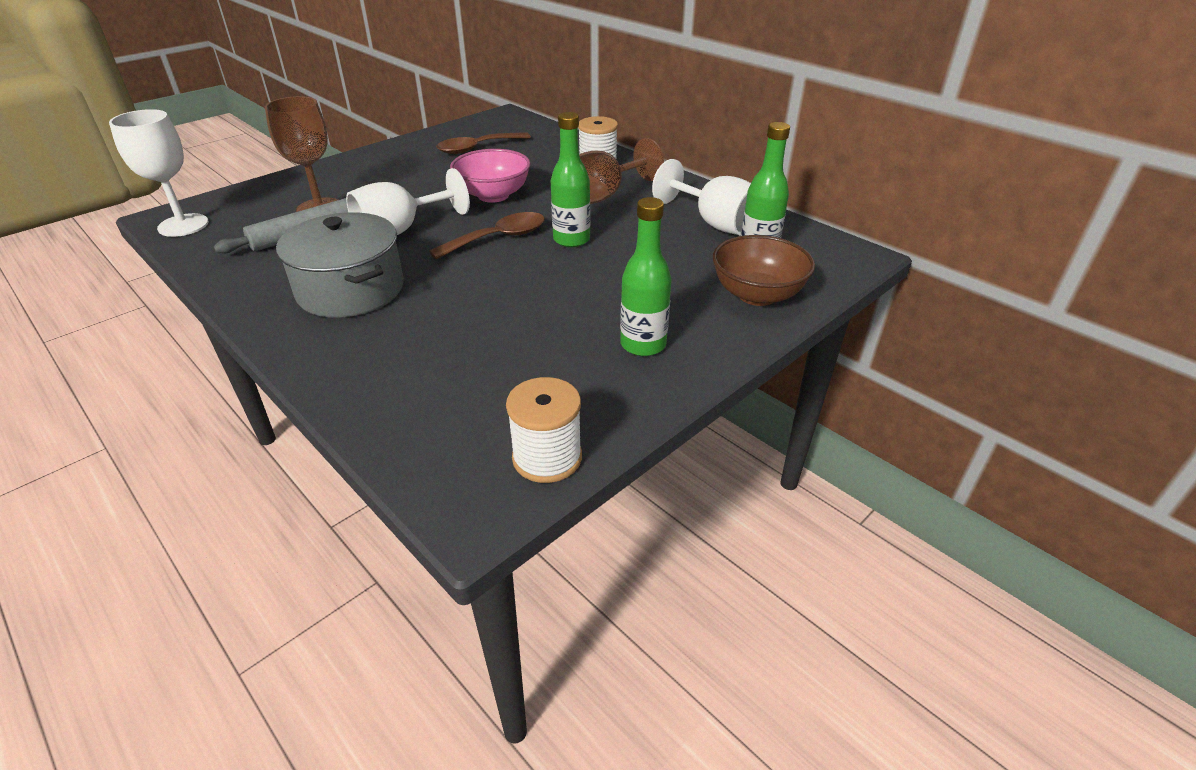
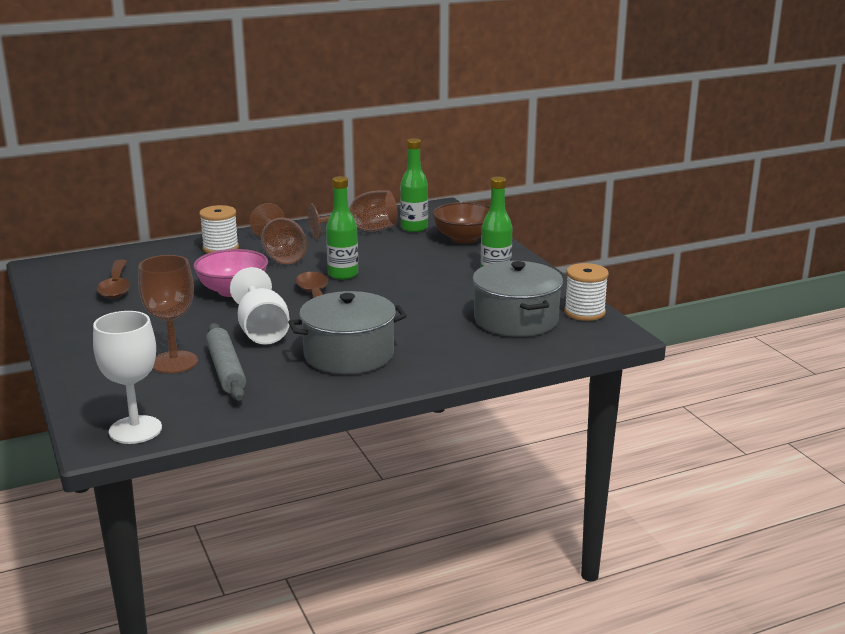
camera: 70 degrees left, 15 degrees down
(491, 392) = (516, 320): none -> grey pot
(714, 223) = (363, 231): white goblet -> brown goblet

